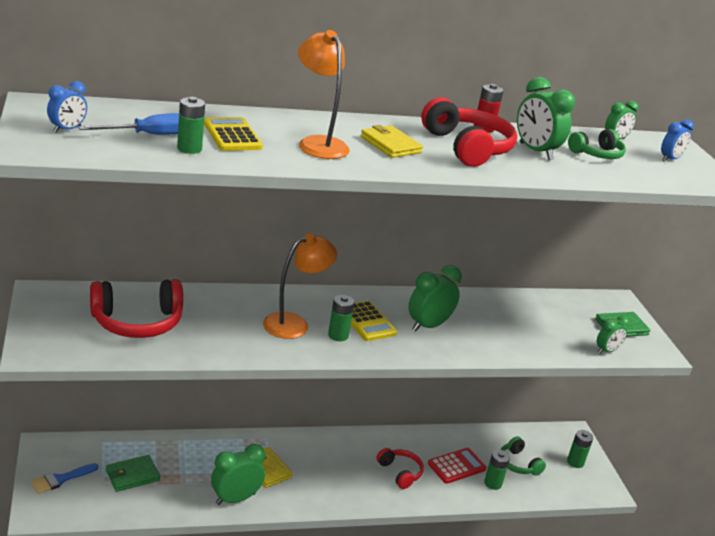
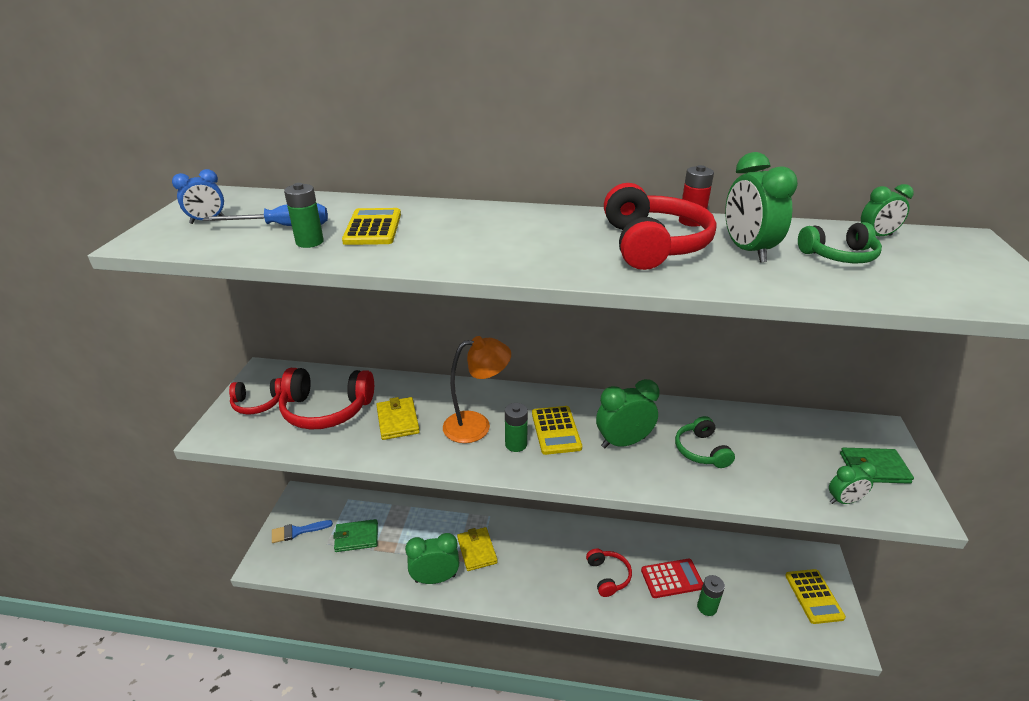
camera: 25 degrees right, 5 degrees up
(59, 322) = (258, 403): none -> red headphones
(318, 143) = (464, 238): orange lamp -> none
(390, 145) = (553, 240): yellow wallet -> yellow wallet (397, 420)
(518, 464) = (743, 587): green headphones -> green headphones (701, 450)
(575, 462) = (814, 596): green battery -> yellow calculator
(670, 159) = (956, 265): blue clock -> none

